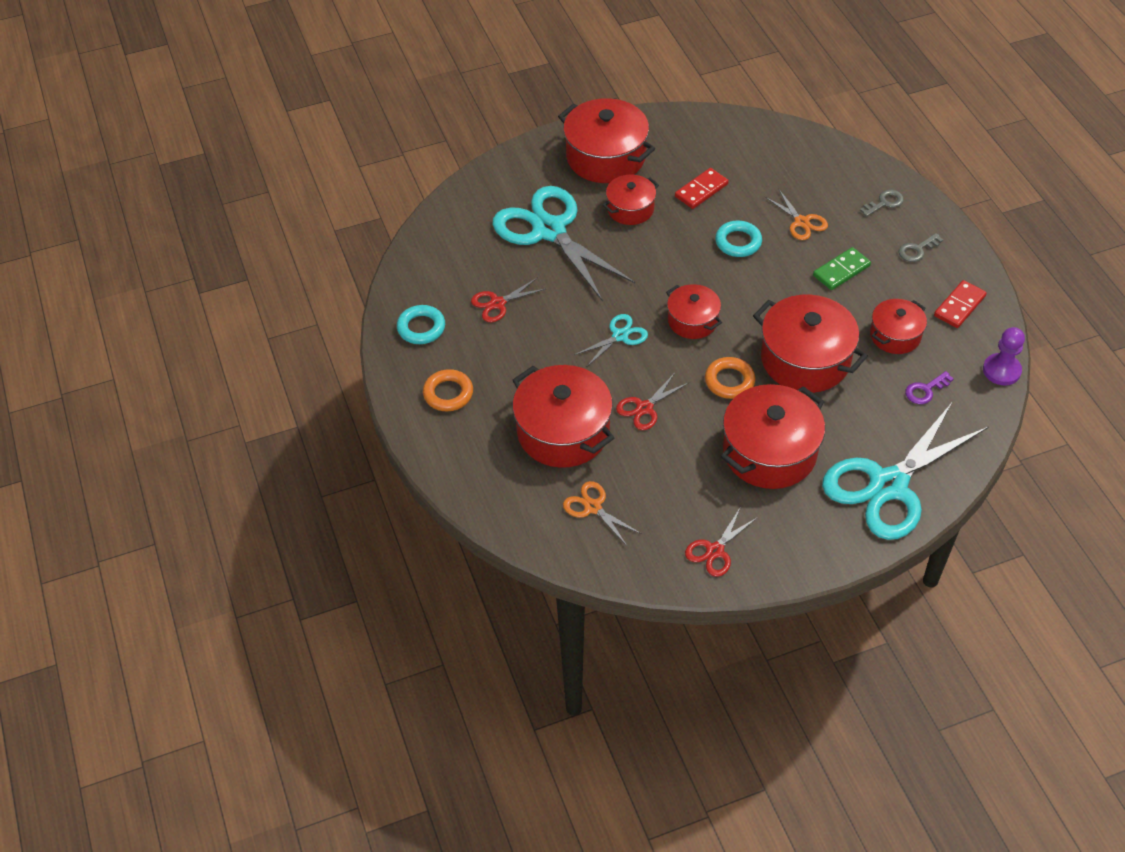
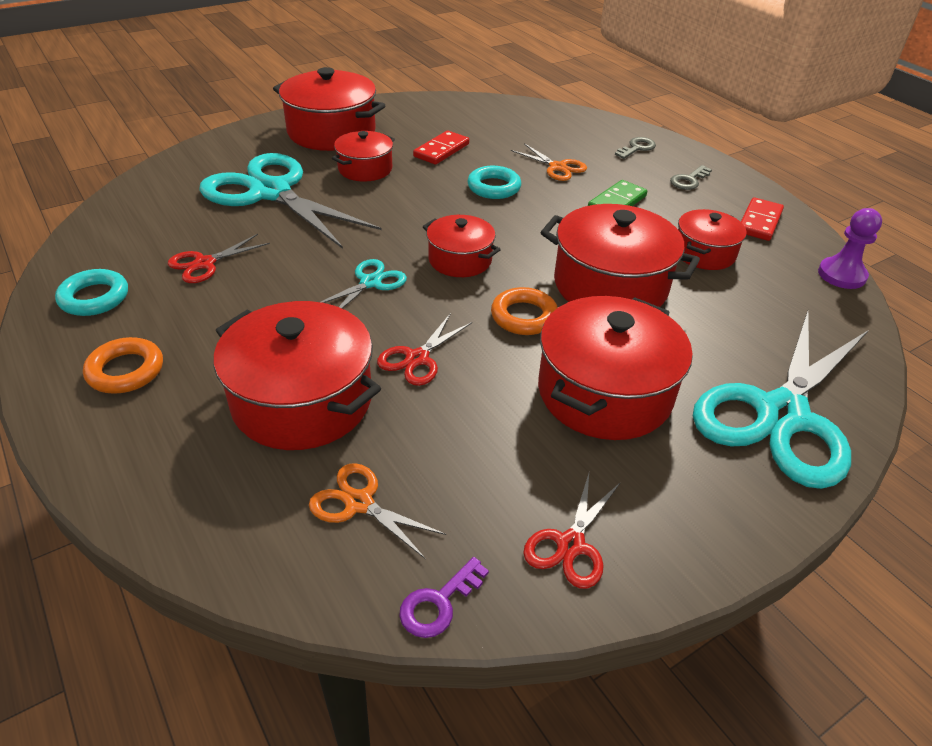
camera: 15 degrees left, 10 degrees down
(925, 390) = (768, 302): purple key -> purple key (439, 603)

